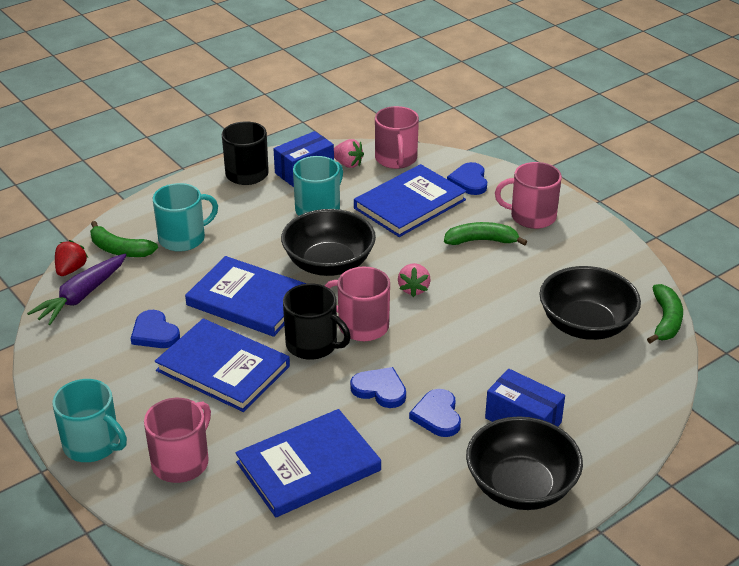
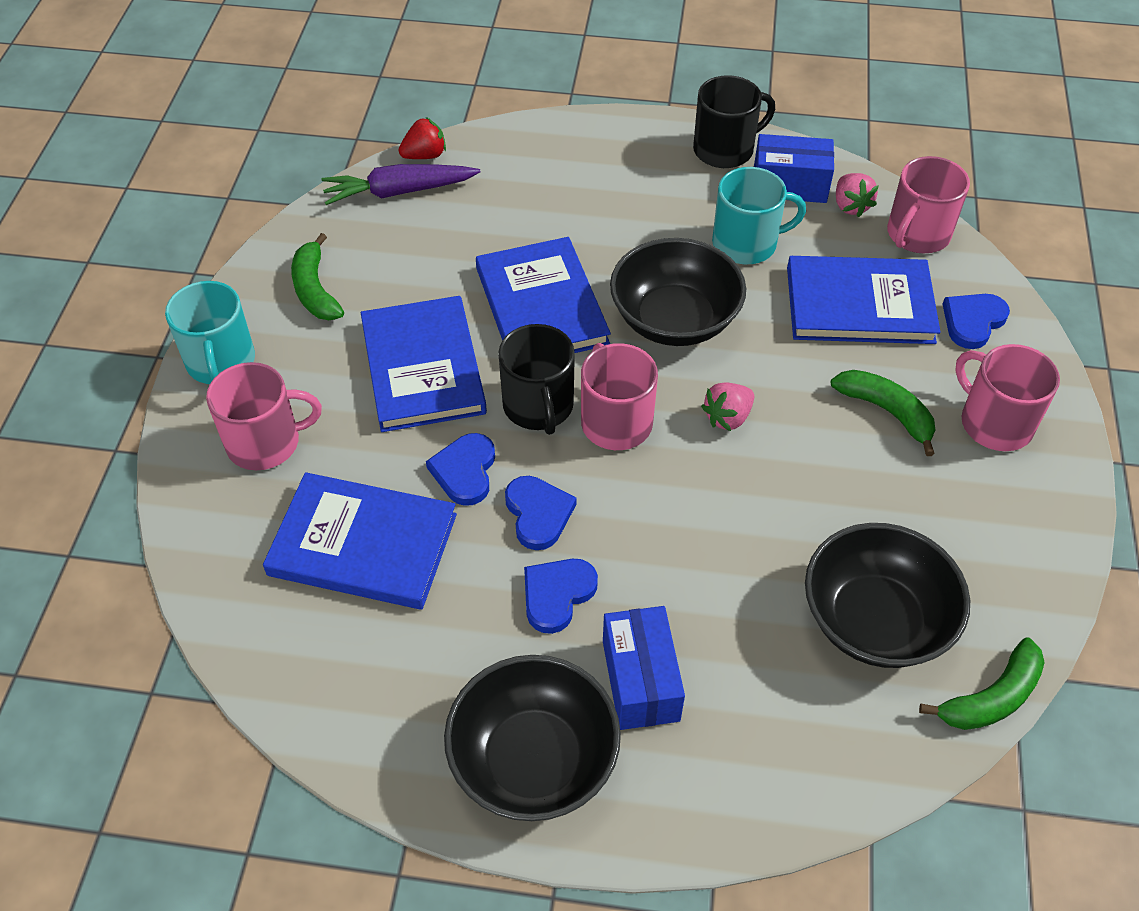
camera: 45 degrees right, 15 degrees up
(119, 249) = (493, 162): green banana -> green banana (315, 290)
(154, 333) = (411, 280): blue heart -> blue heart (465, 471)
(183, 238) = (566, 188): turquoise mug -> none

